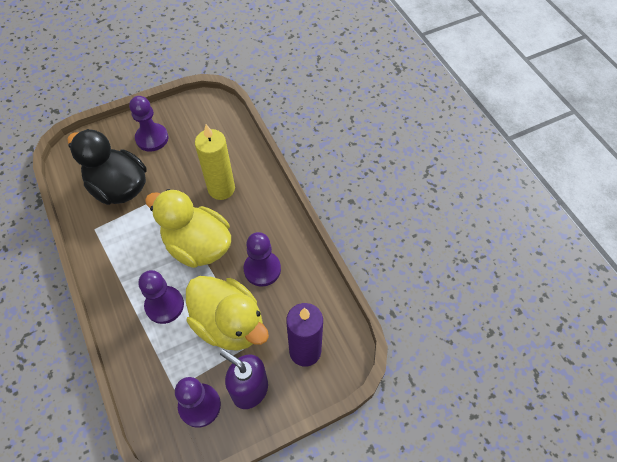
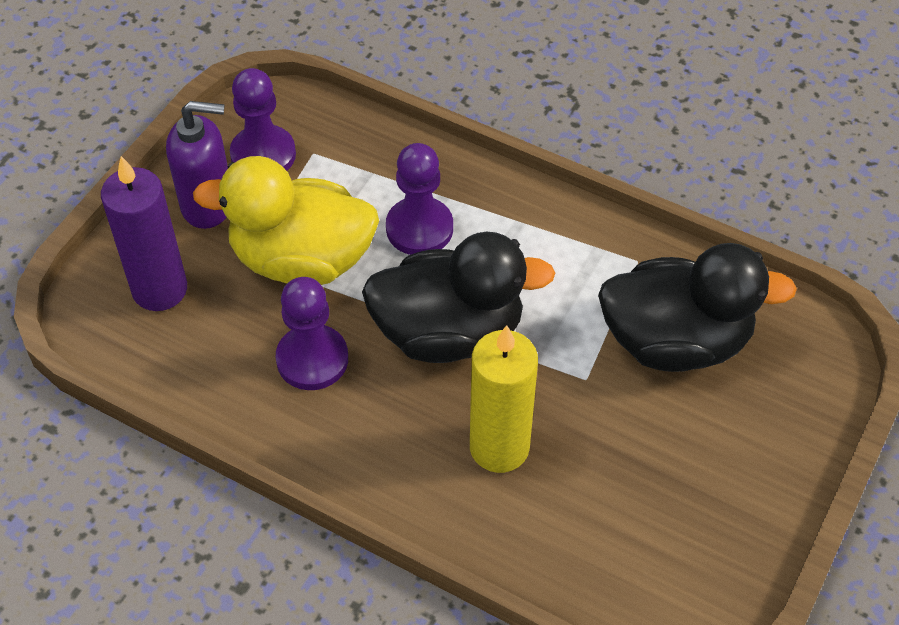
camera: 145 degrees right, 5 degrees down
(152, 138) = (723, 462): purple pawn -> none
(198, 246) = (449, 332): yellow duck -> black duck

